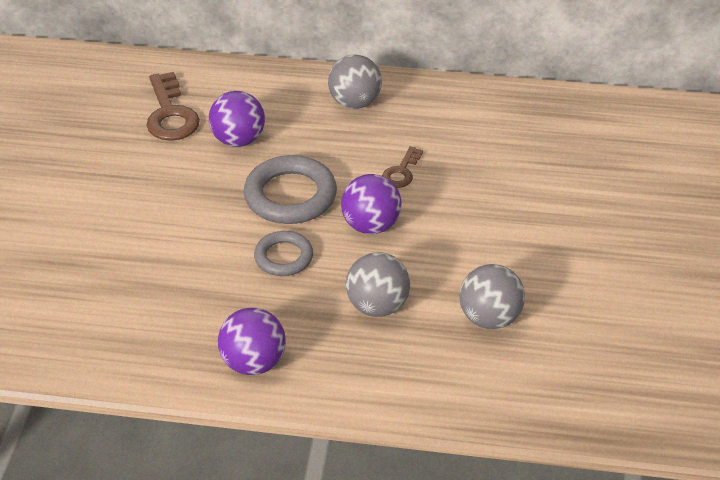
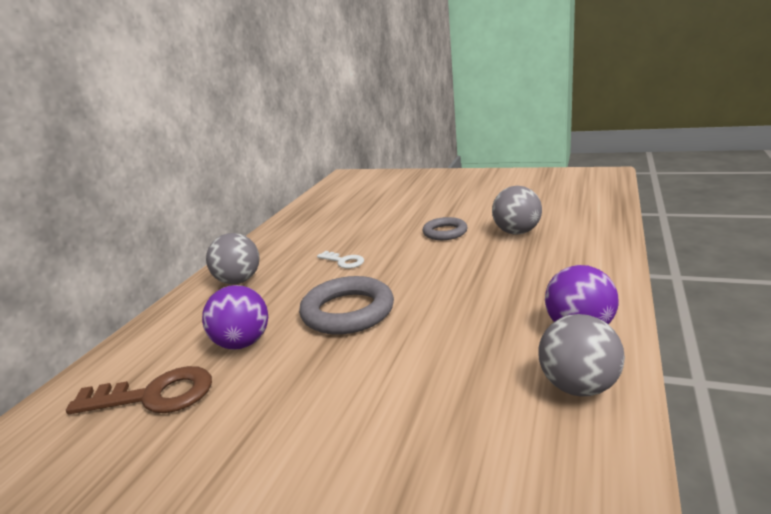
camera: 75 degrees left, 20 degrees down
(283, 257) = (434, 314): grey ring -> grey ring (445, 232)
(371, 225) = (404, 273): purple ball -> none
(377, 306) = (503, 271): grey ball -> grey ball (579, 387)
(401, 172) = (344, 261): brown key -> white key

